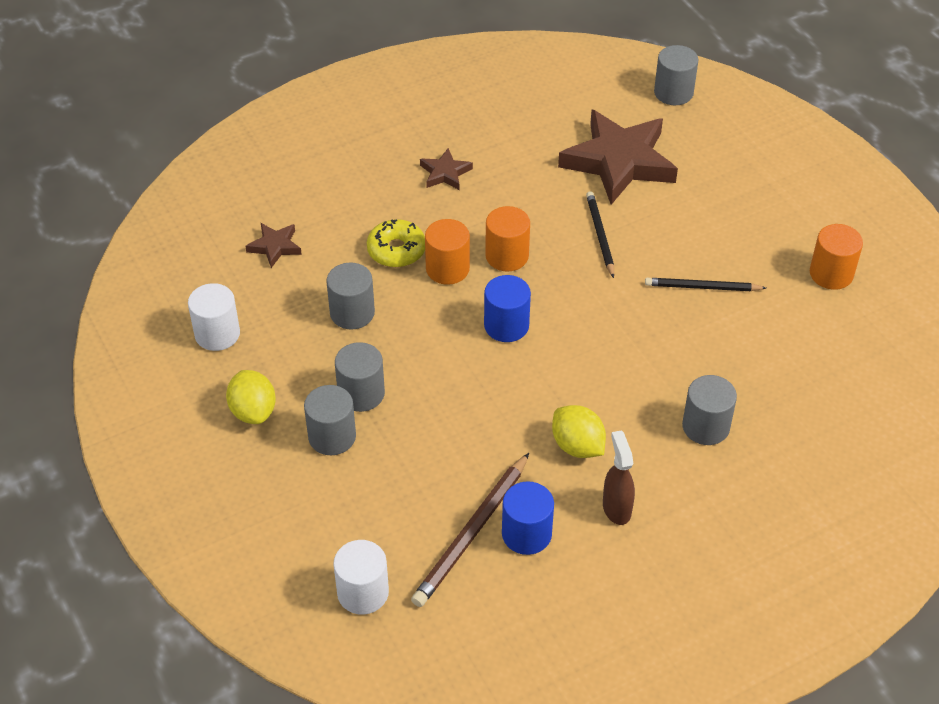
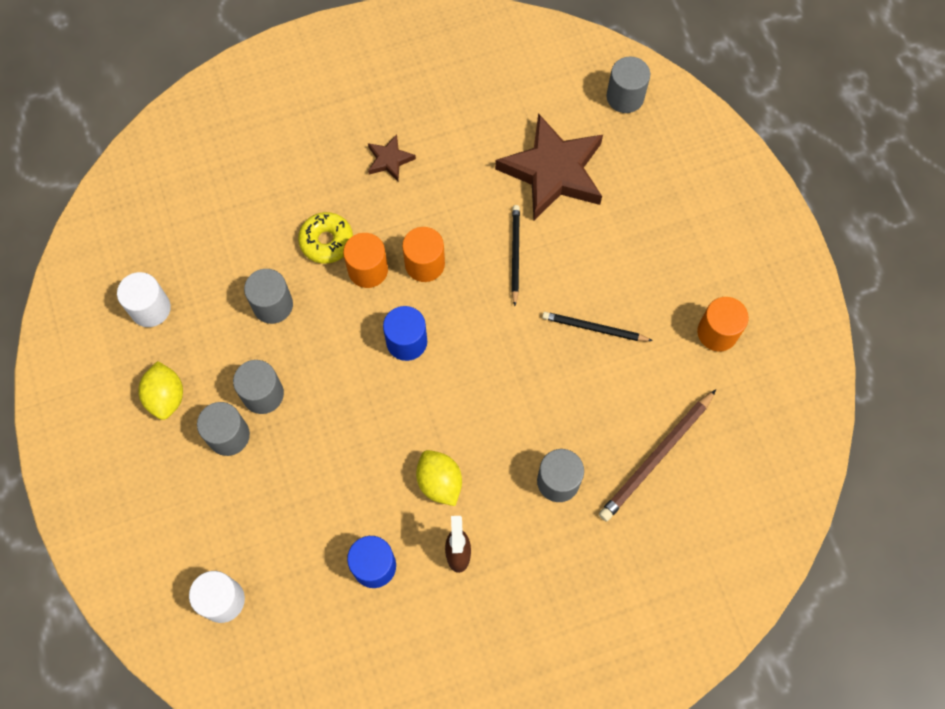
camera: 10 degrees right, 20 degrees up
(275, 246) = (219, 220): brown star -> none
(472, 533) = (327, 557): brown pencil -> brown pencil (656, 457)

